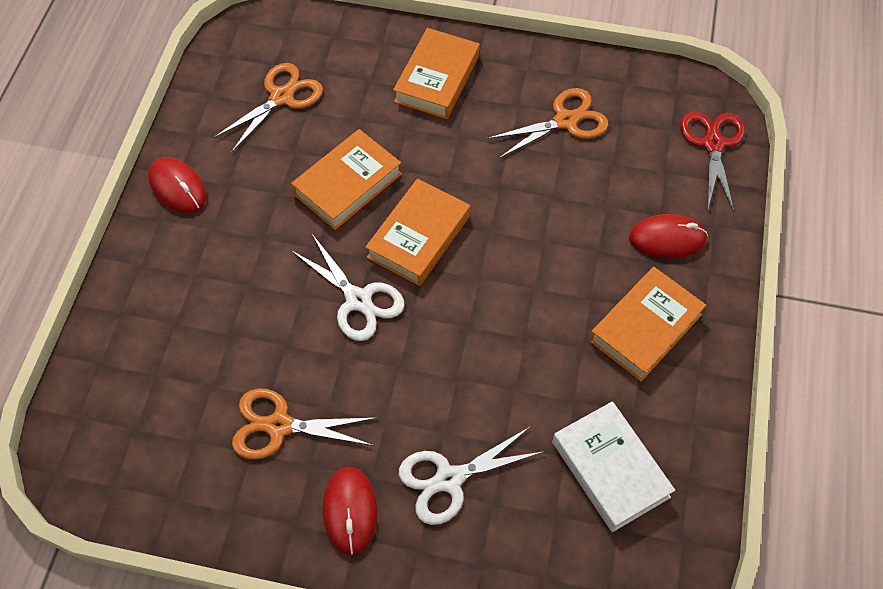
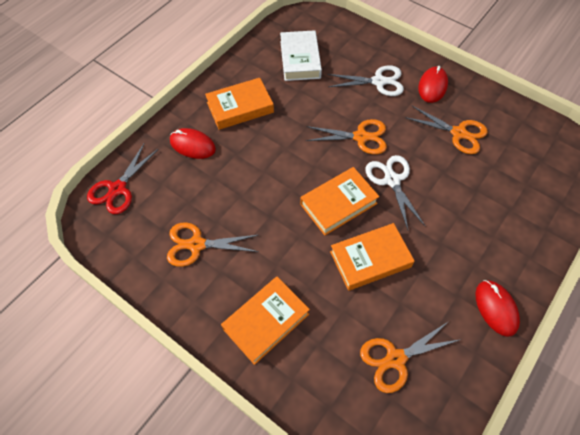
camera: 155 degrees left, 0 degrees up
(432, 353) = (361, 137): none -> orange scissors

